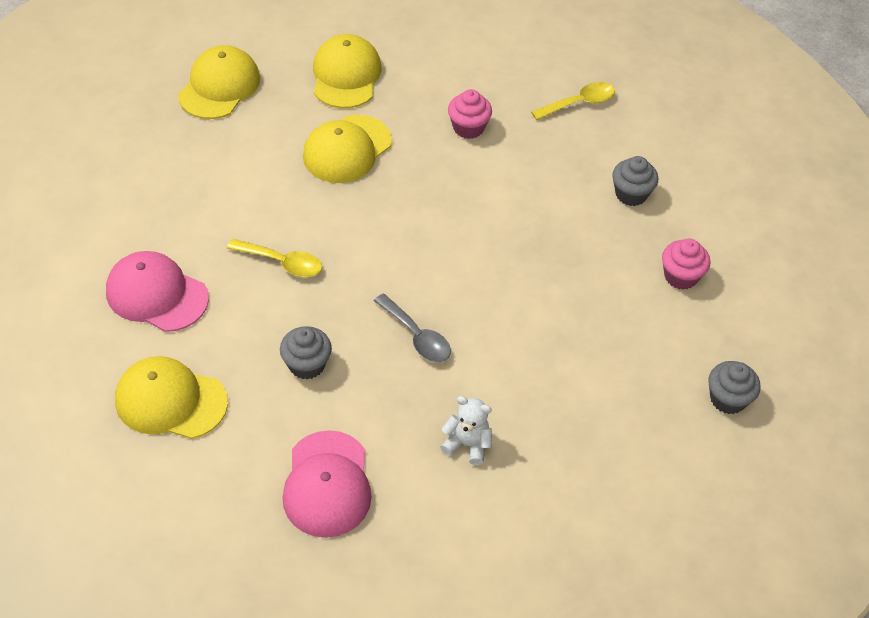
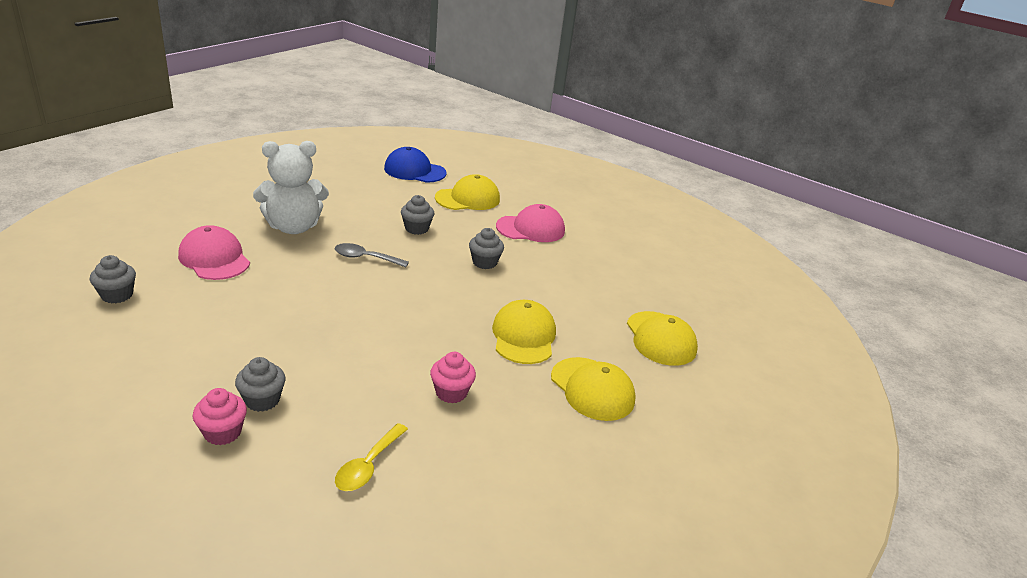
camera: 140 degrees right, 20 degrees down
(178, 521) = (414, 171): none -> blue cap
(282, 262) = (484, 262): yellow spoon -> grey cupcake
(327, 484) = (358, 196): pink cap -> pink cap (214, 258)
(467, 444) = (293, 227): white teddy bear -> white teddy bear, size x2.12
(680, 276) = (184, 355): pink cupcake -> pink cupcake (222, 432)

